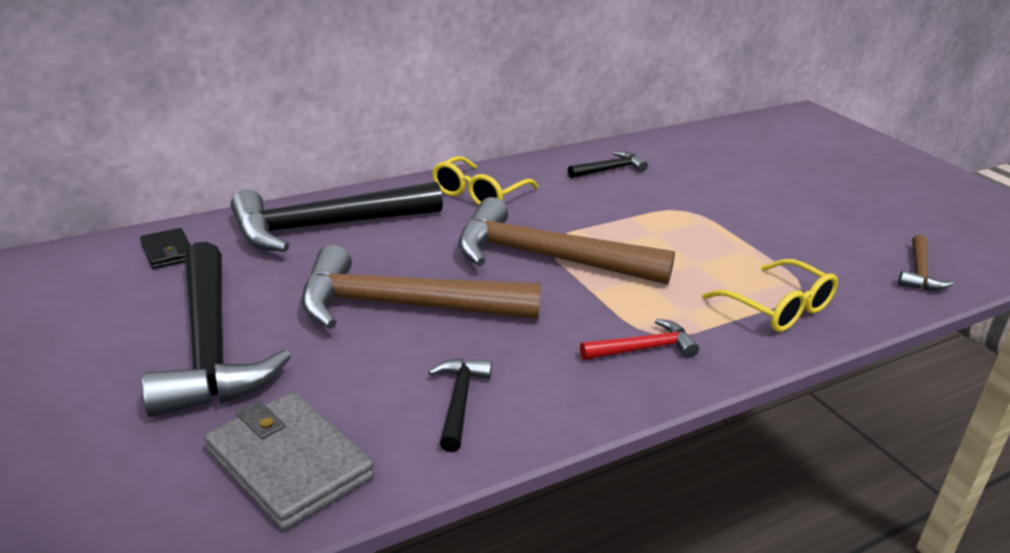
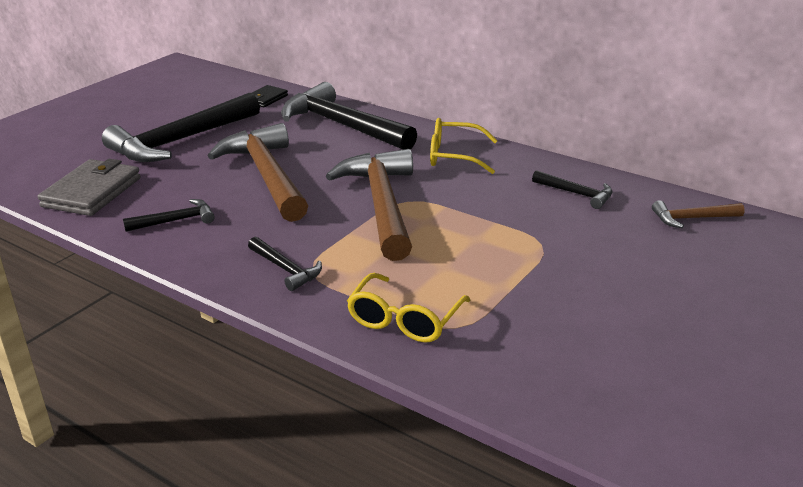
camera: 65 degrees right, 0 degrees up
(643, 349) = (285, 269): red hammer -> black hammer
(919, 272) = (571, 398): brown hammer -> brown hammer (692, 218)

